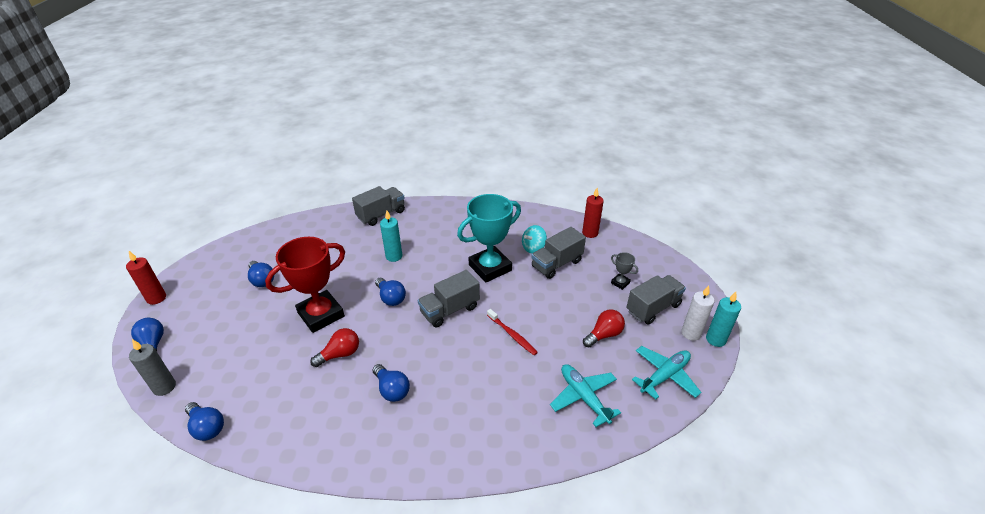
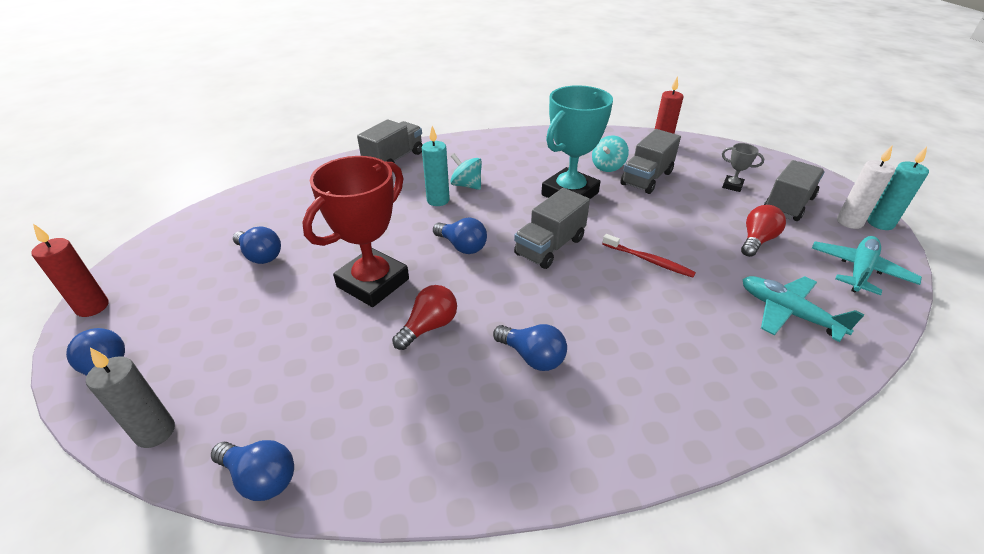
camera: 15 degrees left, 0 degrees up
(420, 247) = (466, 185): none -> turquoise spinning top

